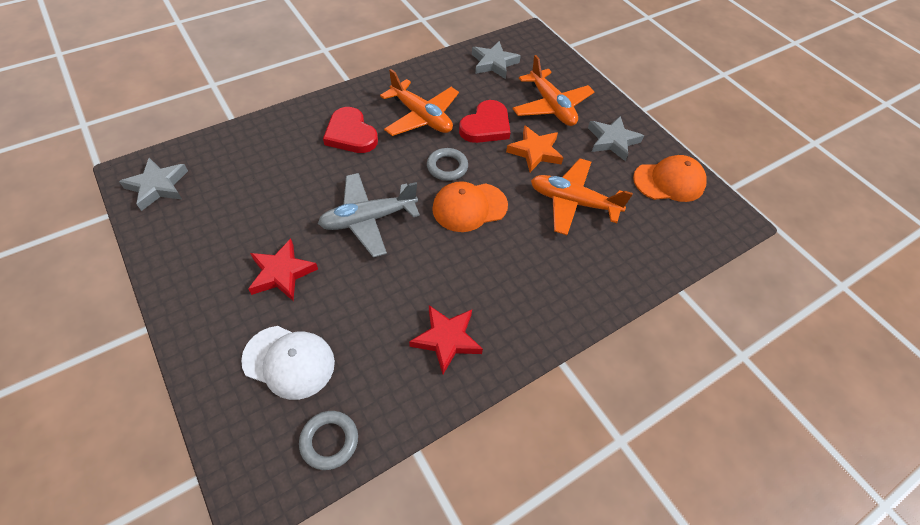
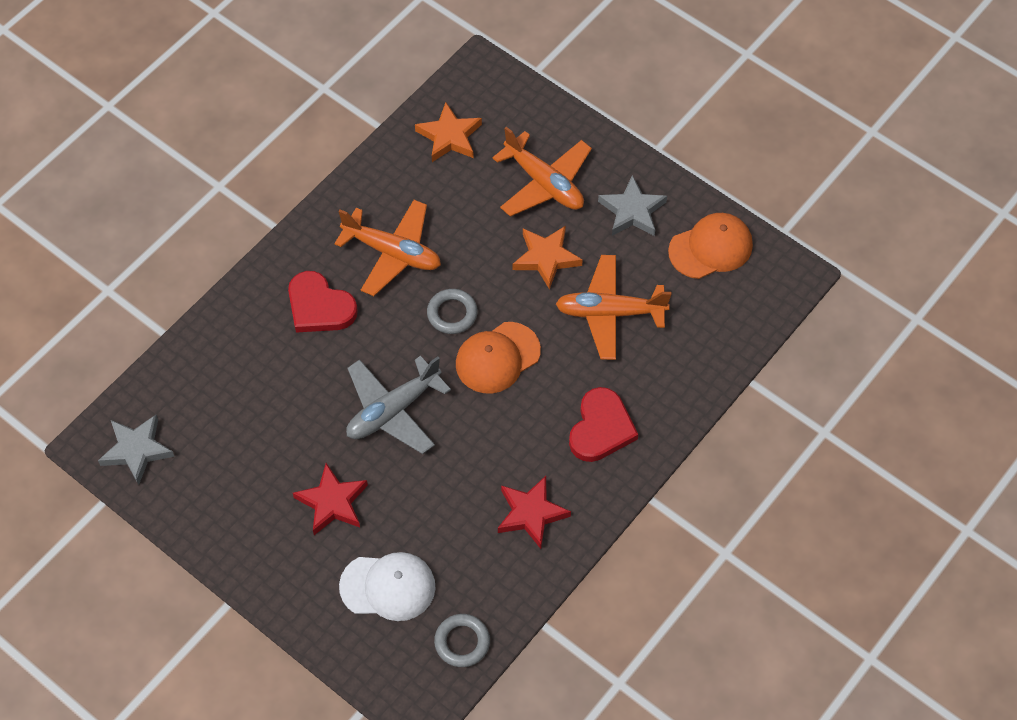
camera: 15 degrees left, 5 degrees up
(486, 126) = (475, 240): red heart -> red heart (601, 428)
(494, 63) = (449, 136): grey star -> orange star

